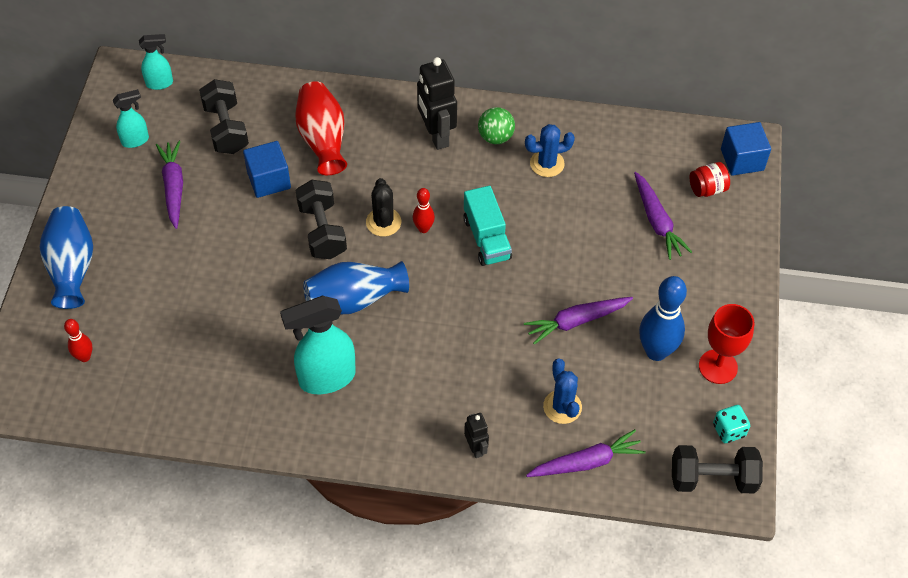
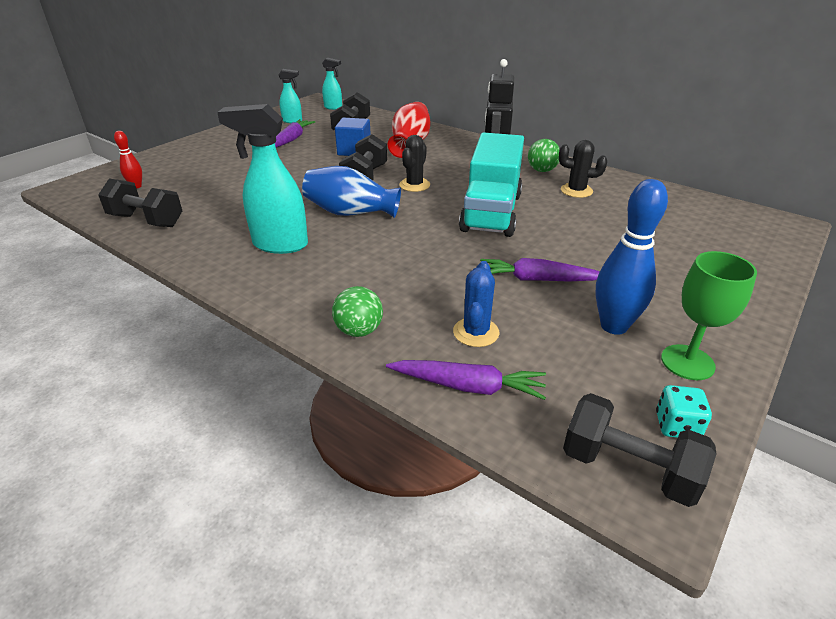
camera: 30 degrees right, 20 degrees down
(72, 267) = (187, 152): blue vase -> none
(160, 405) = (146, 220): none -> black dumbbell
(423, 228) = (443, 195): red bowling pin -> none
(476, 448) = (359, 331): black robot -> green ball
(486, 238) = (491, 212): turquoise truck -> turquoise truck, size x1.67
(547, 163) = (576, 191): blue cactus -> black cactus
(657, 221) = (665, 243): purple carrot -> none
(707, 189) = (731, 238): red jar -> none
(718, 366) = (687, 362): red goblet -> green goblet
(742, 160) = (778, 231): blue cube -> none

